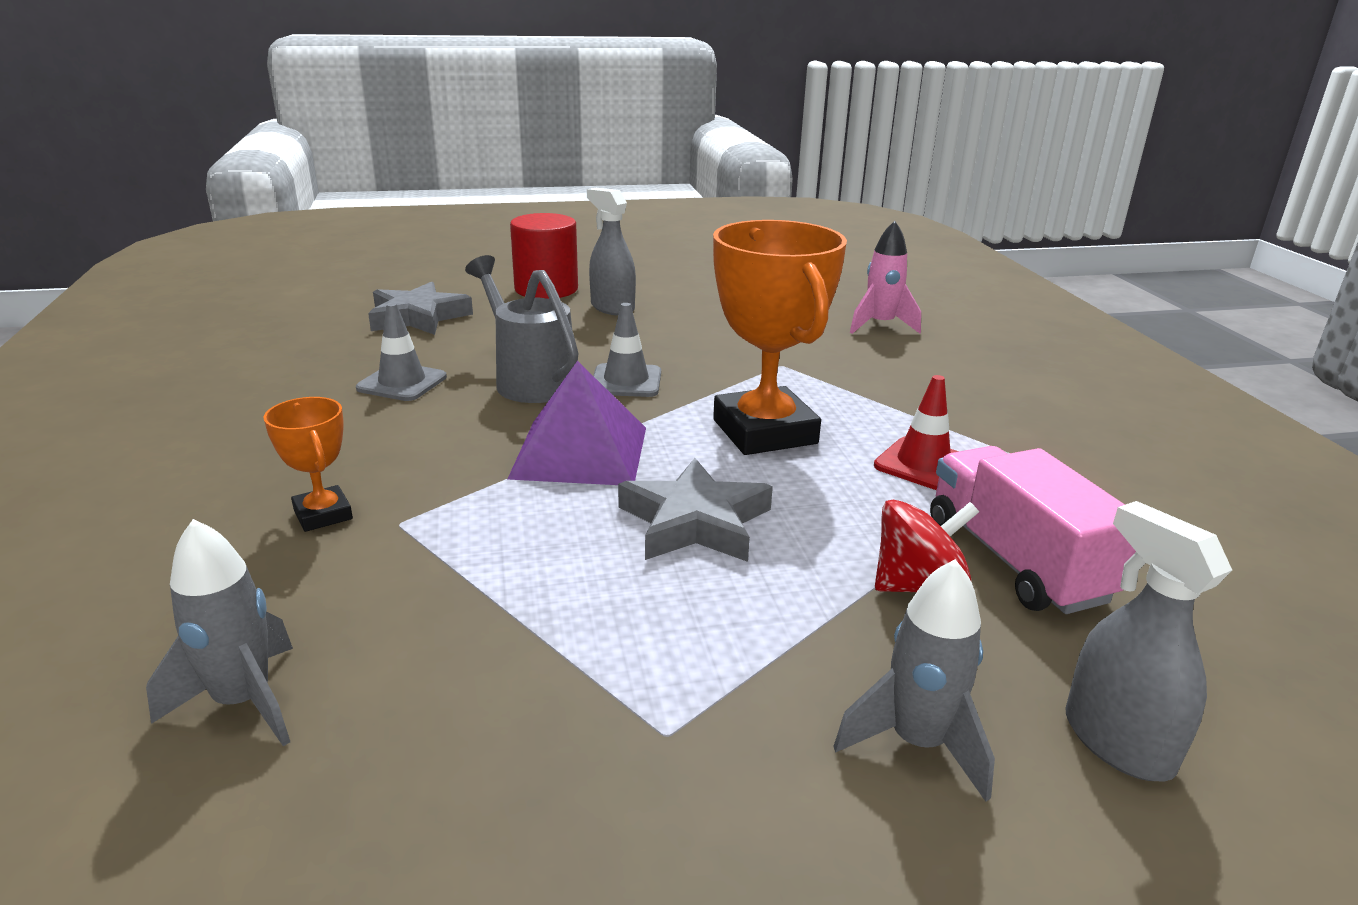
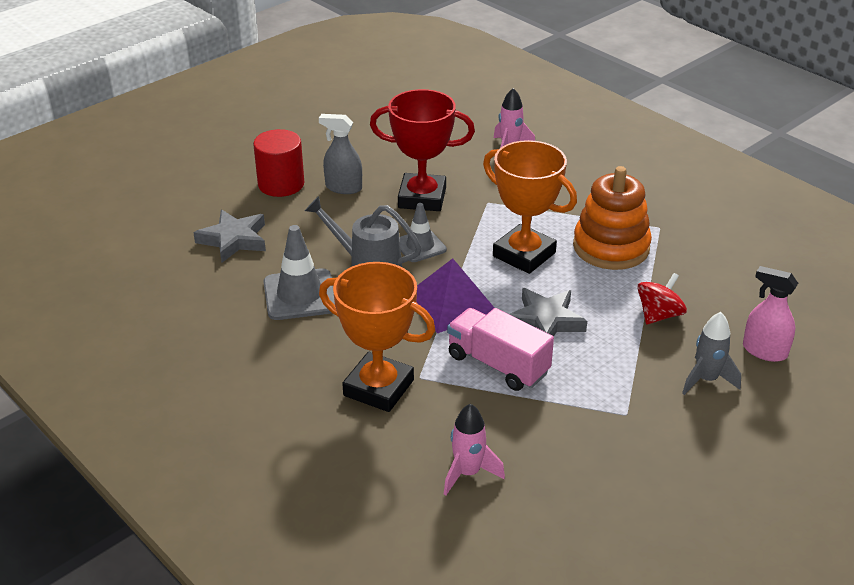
camera: 30 degrees left, 10 degrees up
(244, 702) = (468, 473): grey rocket -> pink rocket
(323, 514) = (378, 388): orange trophy -> orange trophy, size x2.07
(402, 383) = (300, 295): grey traffic cone -> grey traffic cone, size x1.55
(696, 339) = (422, 198): none -> red trophy
(923, 464) = (611, 247): red traffic cone -> orange stacking toy
(1015, 561) = (684, 287): pink truck -> pink truck (498, 364)
(1117, 742) = (764, 351): grey spray bottle -> pink spray bottle

